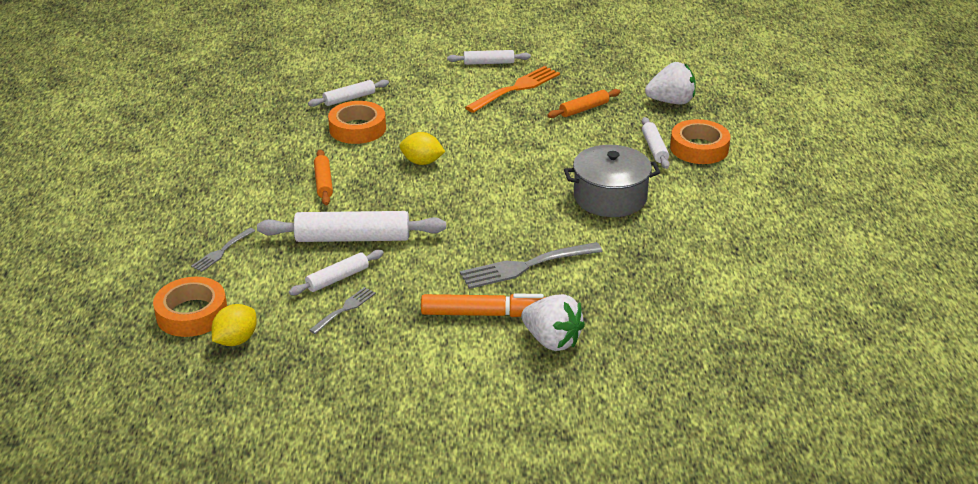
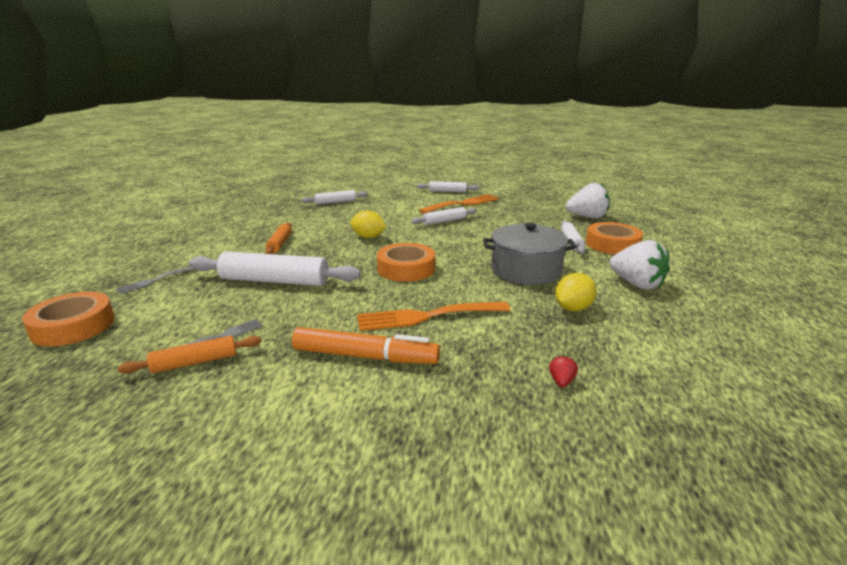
camera: 10 degrees right, 10 degrees down
(236, 340) = (87, 354): yellow lemon -> yellow lemon (573, 308)
(337, 278) = (236, 310): white rolling pin -> white rolling pin (444, 221)
(357, 129) = (330, 216): orange tape -> orange tape (406, 269)
(526, 266) = (427, 316): grey fork -> orange fork
(552, 340) = (430, 394): white strawberry -> white strawberry (636, 284)
(584, 109) = (514, 217): orange rolling pin -> orange rolling pin (195, 362)
(654, 318) = (561, 381): none -> red strawberry

